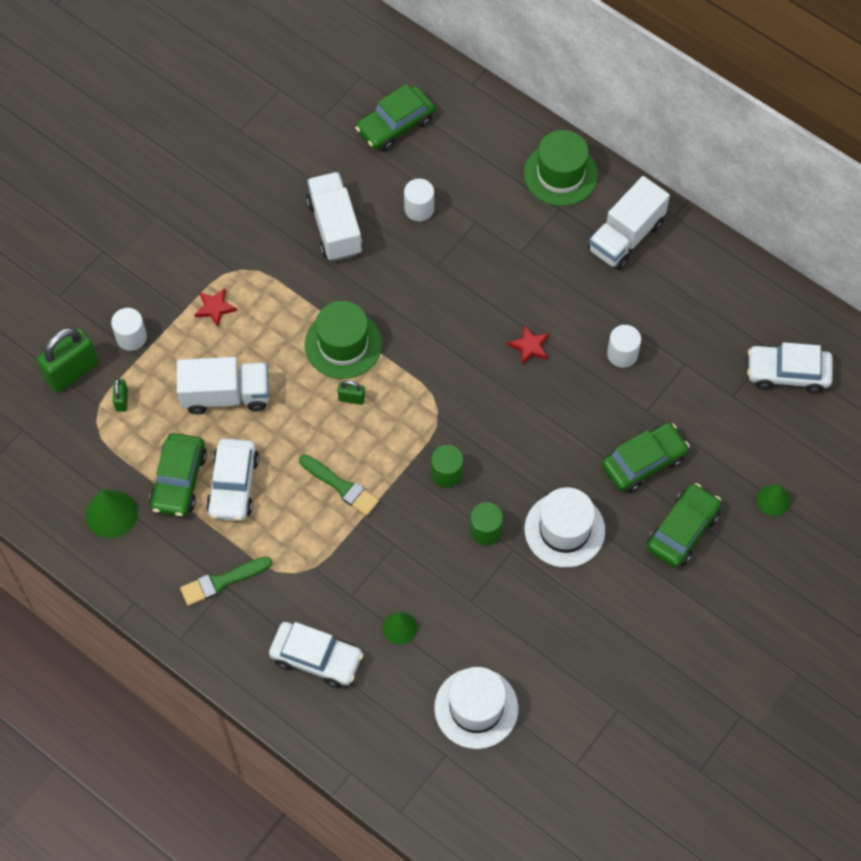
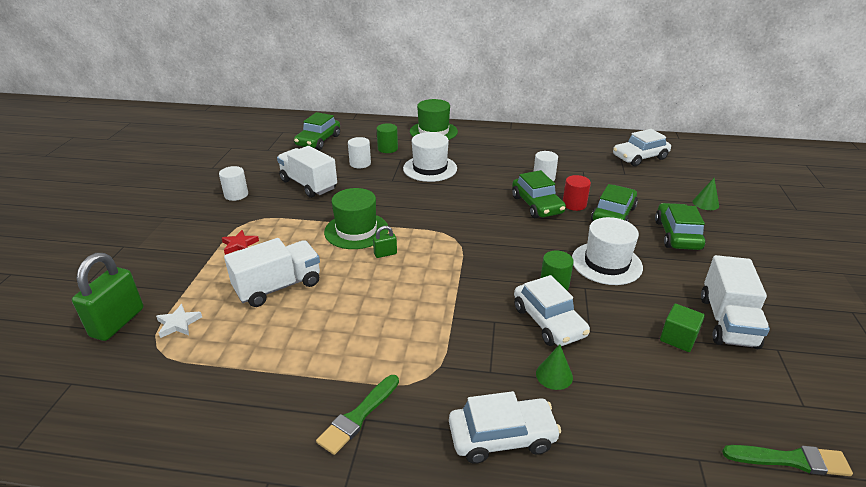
camera: 30 degrees left, 30 degrees down
(111, 514) = (203, 411): green cone -> none
(122, 400) = (178, 323): green padlock -> white star
(131, 337) = (171, 283): white cylinder -> white cylinder (236, 195)
(179, 480) = (265, 356): green car -> green car (537, 205)
(233, 485) = (322, 339): white car -> white car (548, 321)
(341, 486) = (418, 304): green brush -> green brush (791, 460)
(447, 473) = (493, 266): green cylinder -> green cylinder (387, 149)
(476, 708) = (679, 404): white hat -> white hat (430, 168)
(529, 346) = (485, 192): red star -> none
(542, 651) = (678, 338): none -> green cube
(615, 422) = (574, 204): none -> red cylinder
(626, 237) = (493, 140): white truck -> white truck (727, 322)

